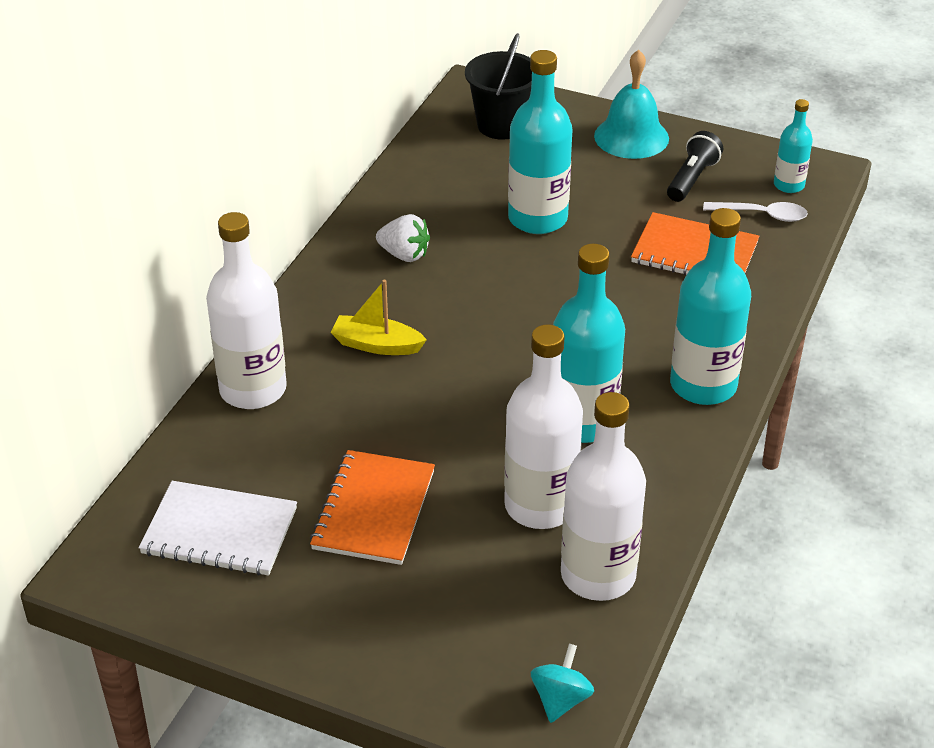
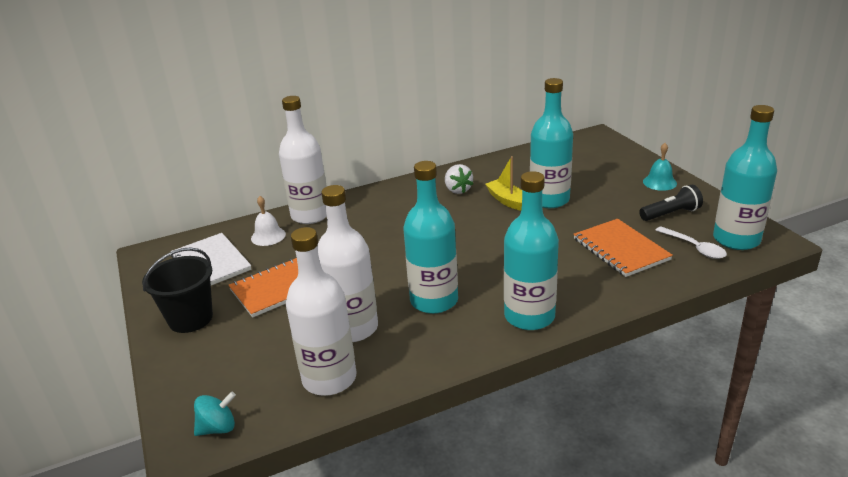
camera: 45 degrees right, 10 degrees down
(240, 451) = (268, 236): none -> white bell
(377, 345) = (388, 221): yellow boat -> yellow boat (507, 200)
(502, 125) = (589, 154): black bucket -> black bucket (190, 319)
(631, 137) = (659, 182): turquoise bell -> turquoise bell, size x0.63
(789, 185) = (736, 239): turquoise bottle -> turquoise bottle, size x1.87

